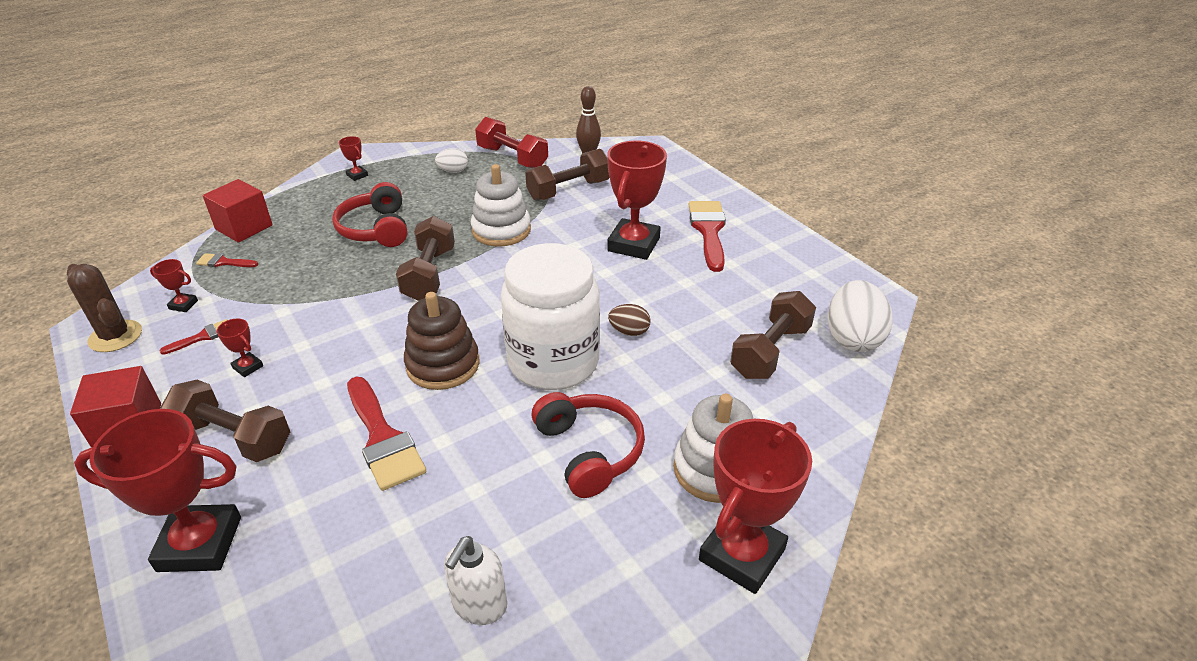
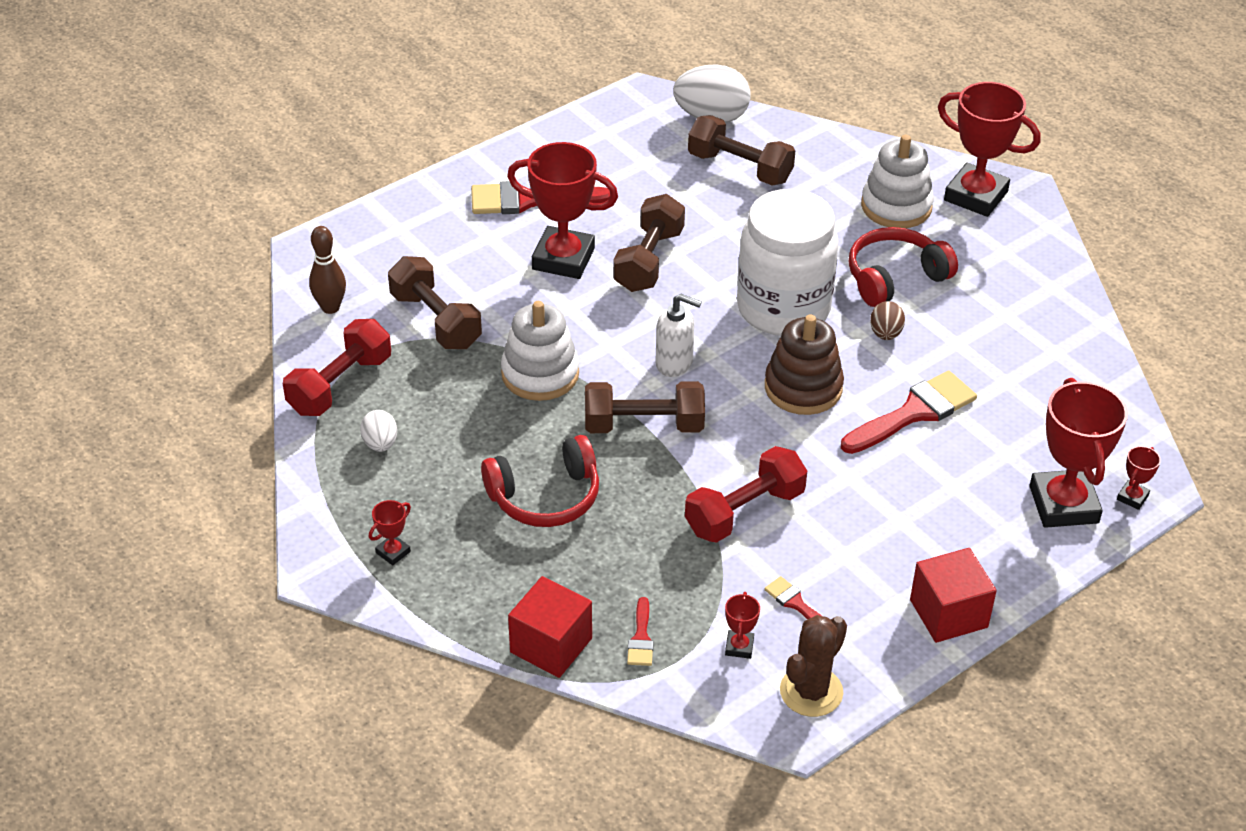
camera: 95 degrees left, 5 degrees up
(234, 437) = (941, 522): brown dumbbell -> brown dumbbell (649, 260)
(248, 367) = (839, 544): red trophy -> red trophy (1132, 497)
(313, 318) = (744, 512): none -> red dumbbell
(479, 605) = (1062, 326): white soap dispenser -> white soap dispenser (674, 363)
(629, 332) = (726, 258): brown egg -> brown egg (885, 334)

